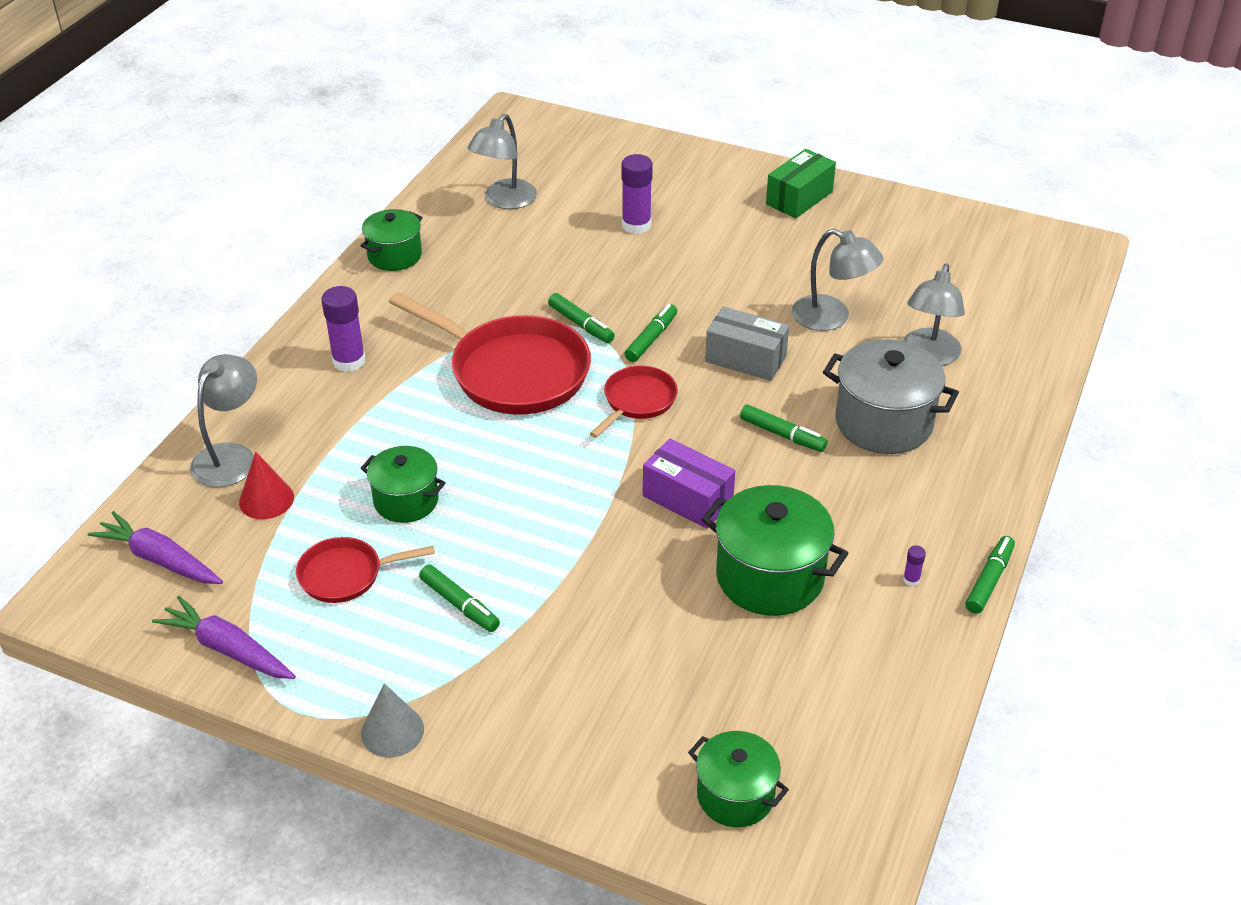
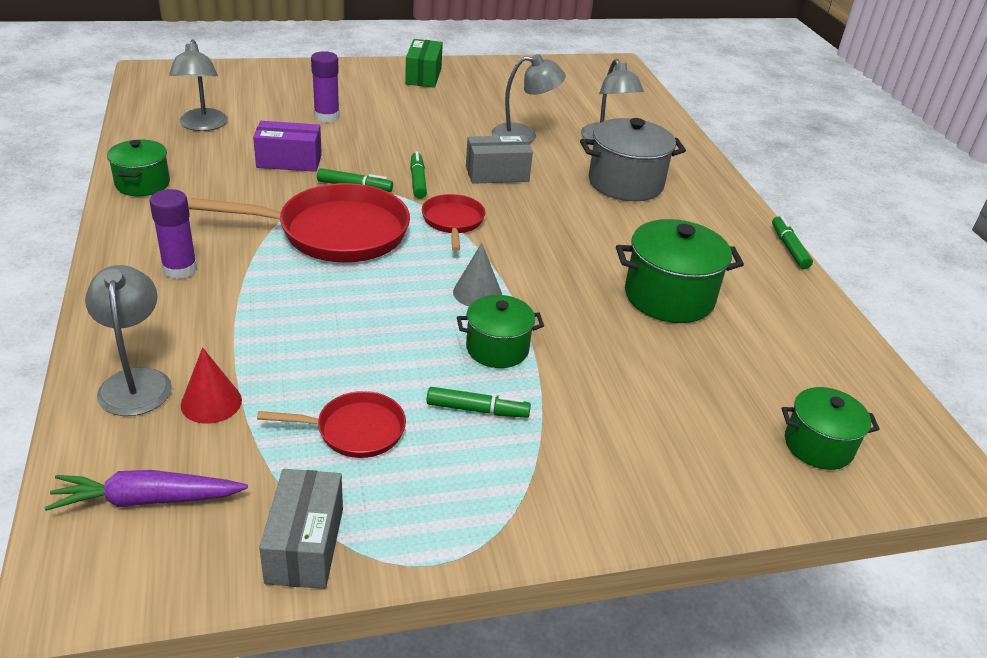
camera: 40 degrees left, 5 degrees down
(227, 649) = (305, 545): purple carrot -> grey box
(346, 575) = (354, 430): red pan -> red pan turned 135 degrees counterclockwise
(392, 731) = (532, 534): grey cone -> grey cone (477, 293)
(406, 501) = (346, 353): green pot -> green pot (497, 348)
(687, 499) = (560, 270): purple box -> purple box (289, 161)
(782, 435) = (574, 210): green marker -> none
(911, 580) = (749, 265): purple glue stick -> none

